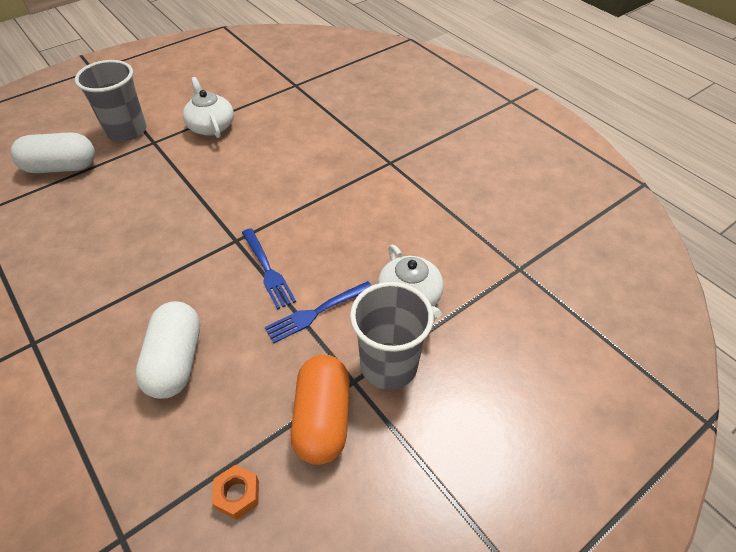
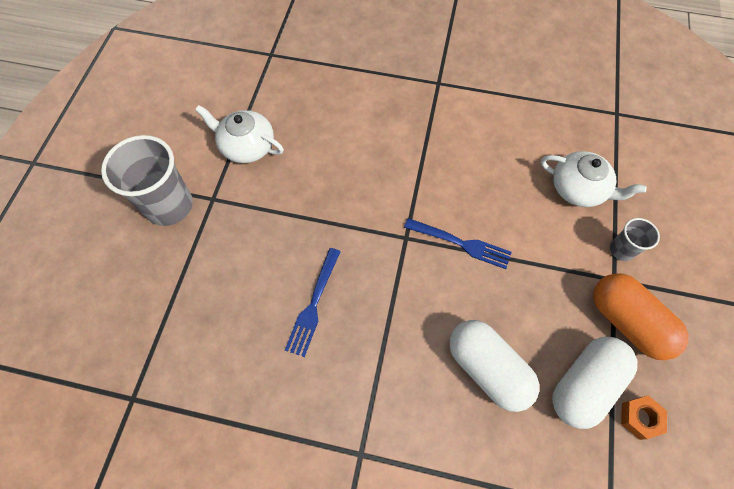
camera: 40 degrees left, 15 degrees up
(61, 167) = (154, 288): white capsule -> white capsule (584, 385)
(316, 312) = (534, 249): blue fork -> blue fork (313, 305)
(388, 365) = (621, 250): grey cup -> grey cup, size x0.51

